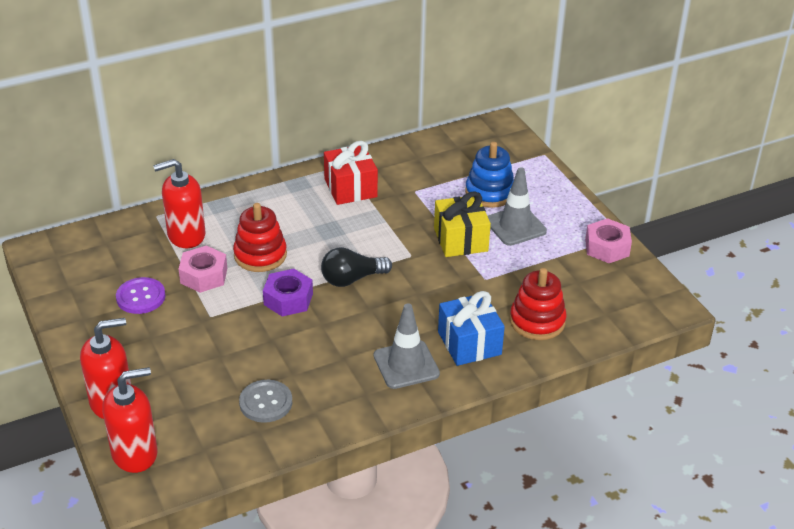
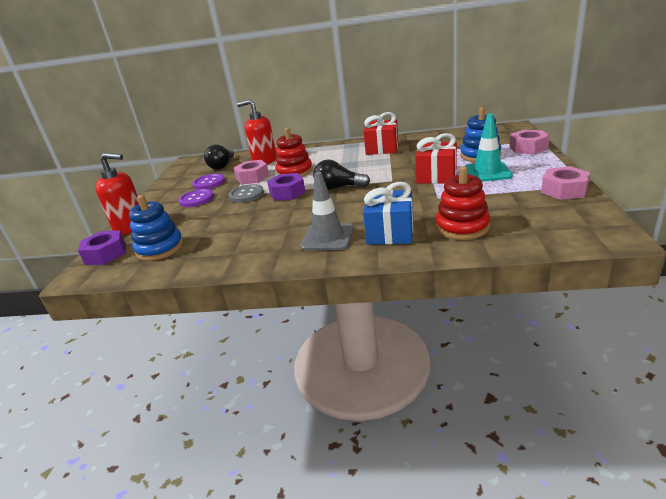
camera: 35 degrees right, 10 degrees down
(121, 255) = (222, 166): none -> black light bulb
(135, 453) = (106, 254): red soap dispenser -> purple nut
(159, 333) = (196, 199): none -> purple button
(206, 427) = (160, 248): none -> blue stacking toy
(266, 402) = (210, 242): grey button -> grey button (246, 195)
(460, 240) = (436, 176): yellow gift -> red gift
(515, 226) = (487, 172): grey traffic cone -> turquoise traffic cone
(538, 172) = (528, 148): none -> pink nut

